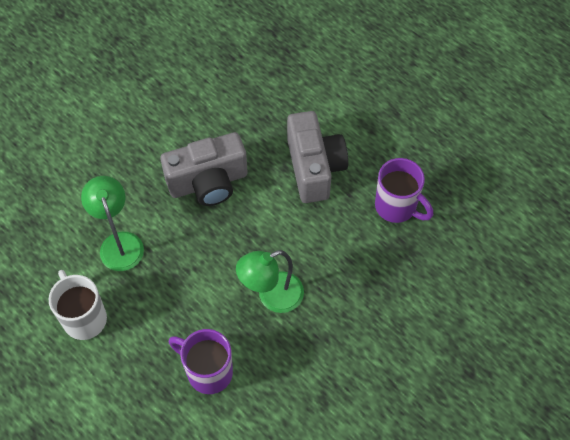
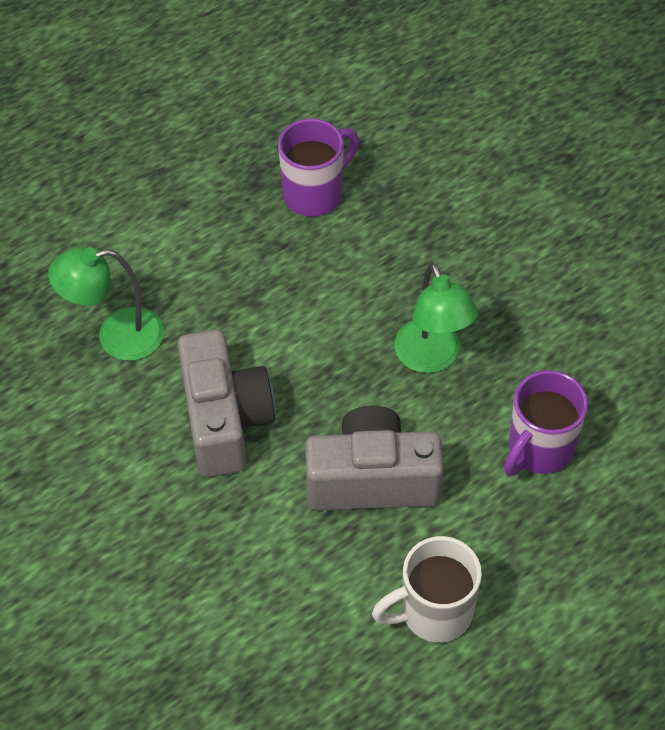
camera: 80 degrees left, 5 degrees down
(119, 243) = (309, 554): green lamp -> green lamp (117, 336)
(314, 168) = (230, 280): grey camera -> grey camera (372, 479)

